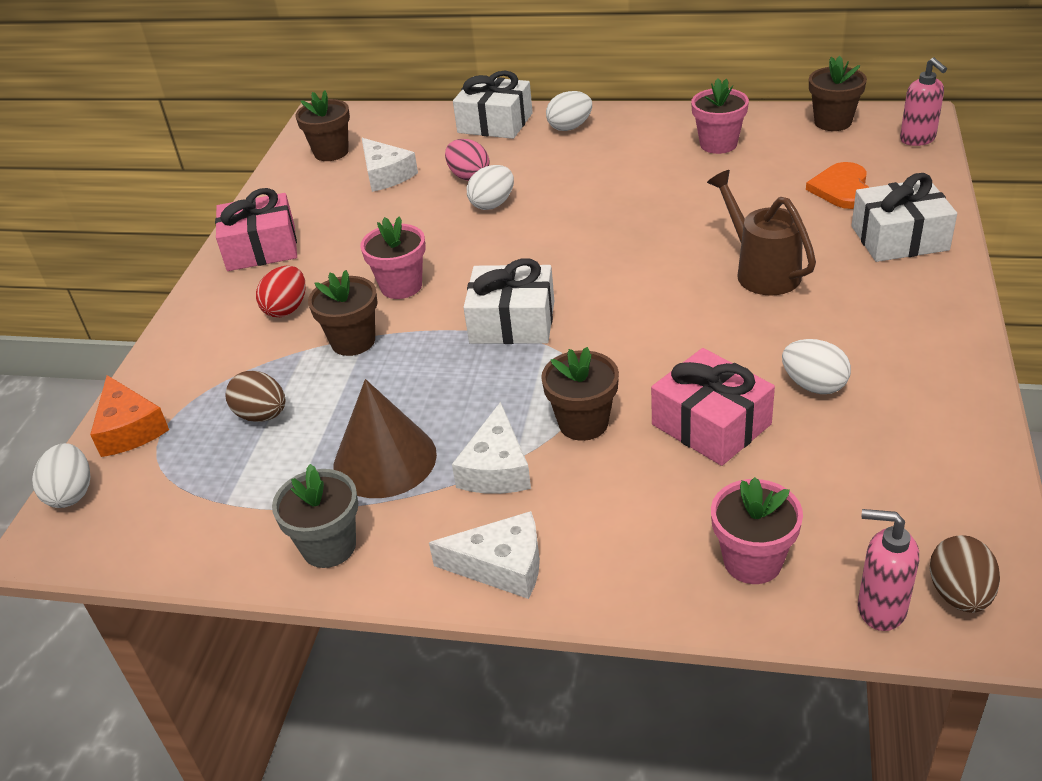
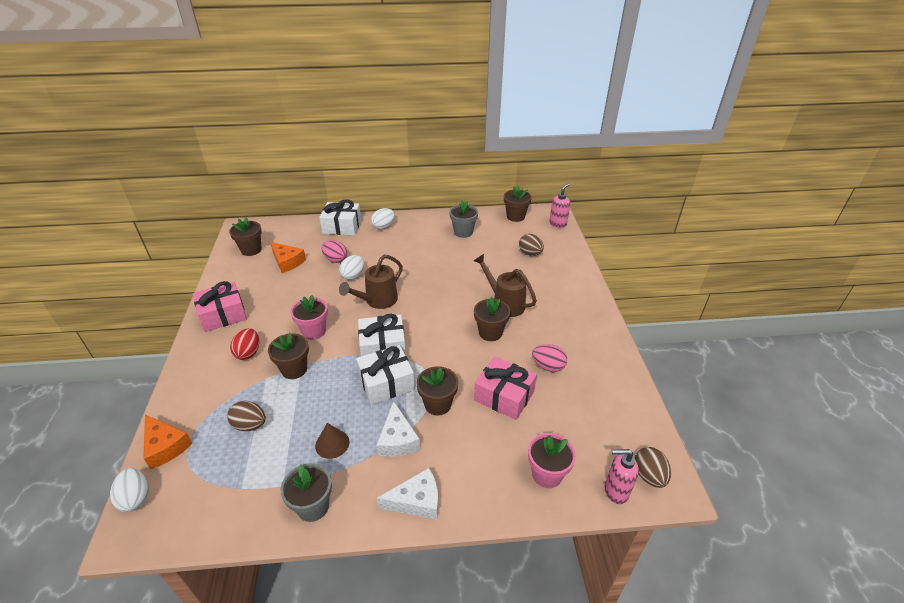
camera: 20 degrees left, 0 degrees up
(385, 460) = (332, 444): brown cone -> brown cone, size x0.57
(386, 175) = (287, 262): white cheese -> orange cheese
(523, 248) = (377, 301): none -> brown watering can
(718, 144) = (463, 232): pink flower pot -> grey flower pot
(718, 318) = (490, 333): none -> brown flower pot
(814, 385) = (548, 366): white egg -> pink egg
(842, 189) = (530, 253): orange heart -> brown egg
(899, 238) = (564, 279): white gift -> white gift (386, 382)
(918, 139) = (558, 224): pink soap dispenser -> pink soap dispenser turned 105 degrees counterclockwise

